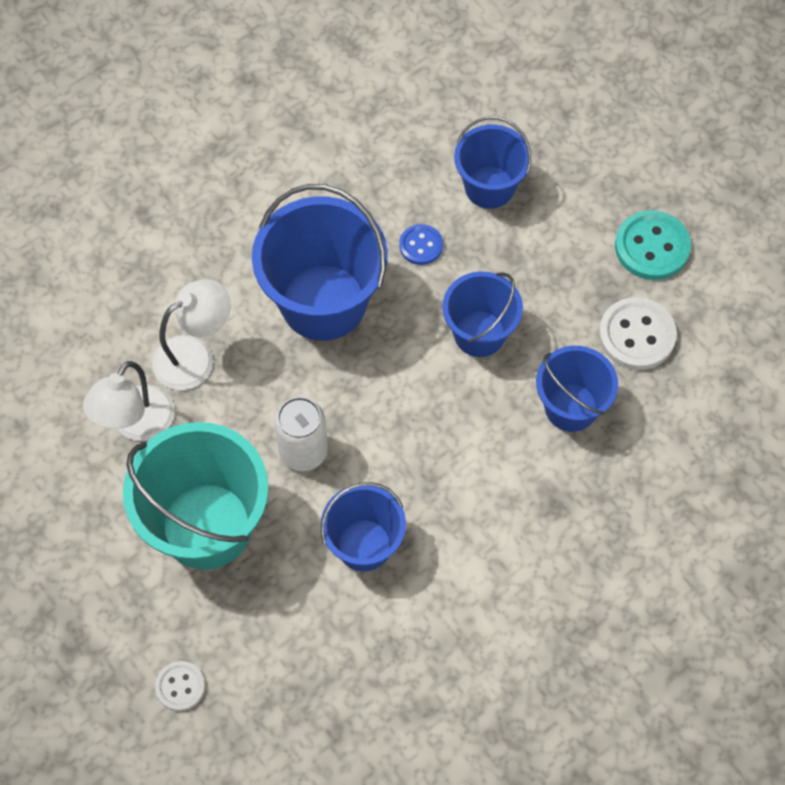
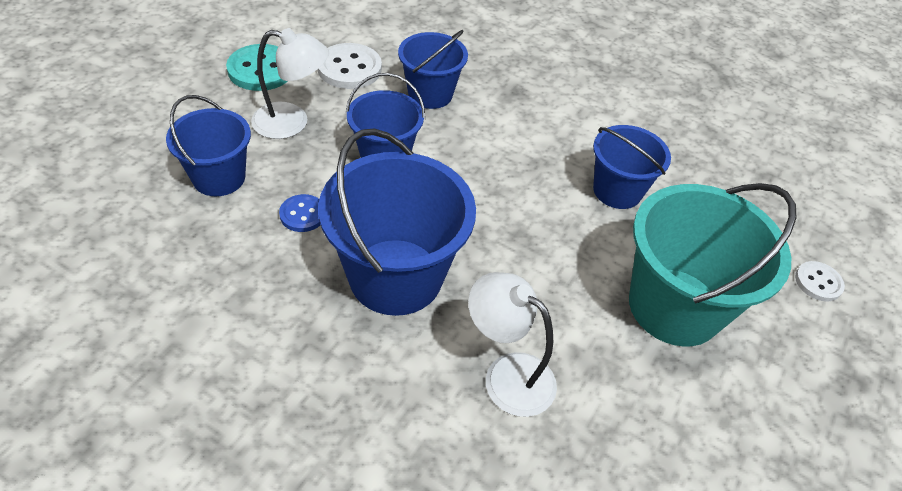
camera: 115 degrees left, 15 degrees down
(136, 425) = (613, 405): white lamp -> white lamp (292, 123)
(303, 451) = (560, 252): white can -> none

